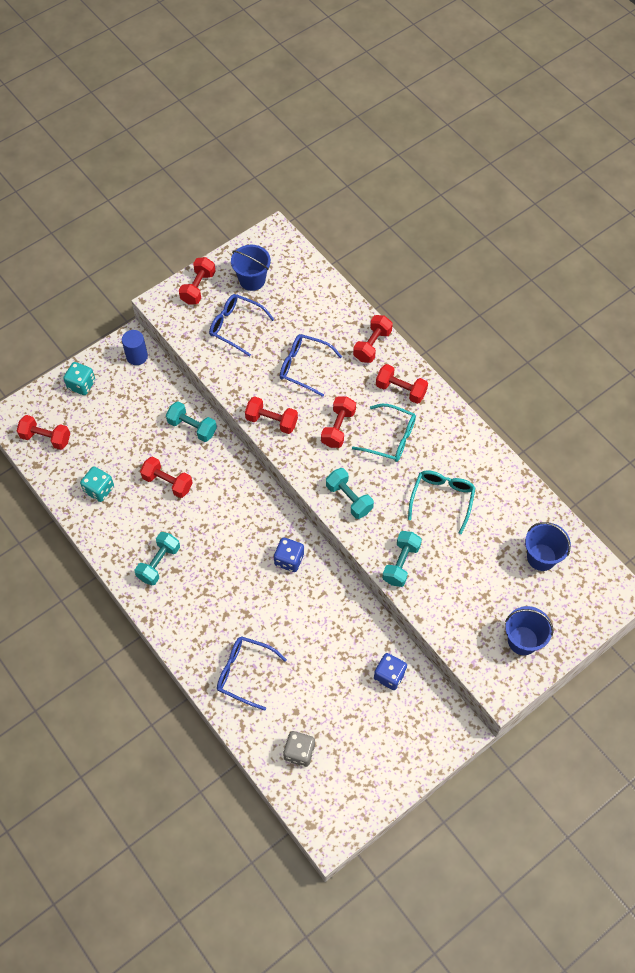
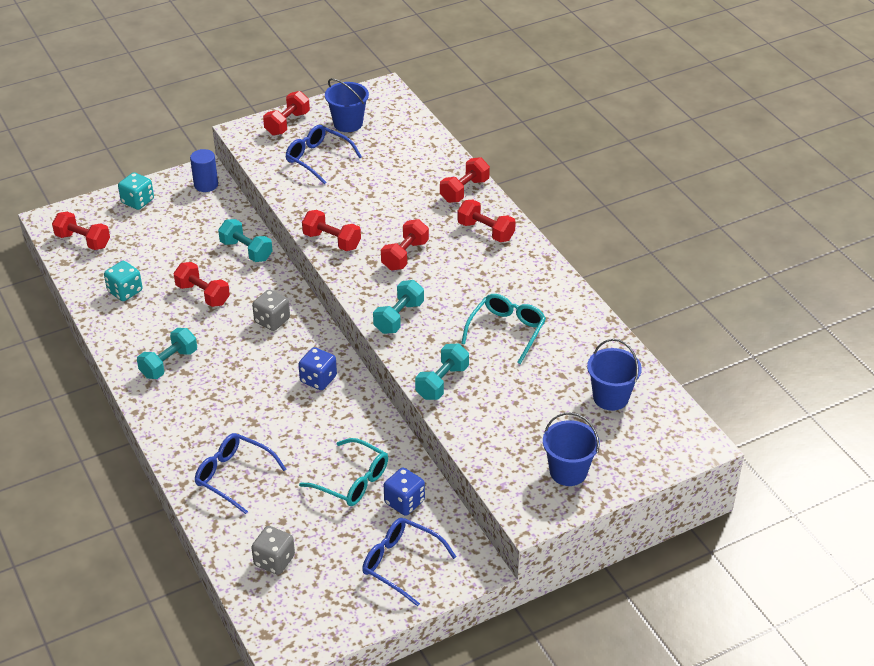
camera: 10 degrees right, 20 degrees down
(234, 502) = (272, 321): none -> grey dice
(304, 367) = (382, 200): blue glasses -> blue glasses (401, 564)
(349, 498) = (399, 317): turquoise dumbbell -> turquoise dumbbell turned 60 degrees clockwise
(390, 438) = (462, 271): turquoise glasses -> turquoise glasses (352, 481)

